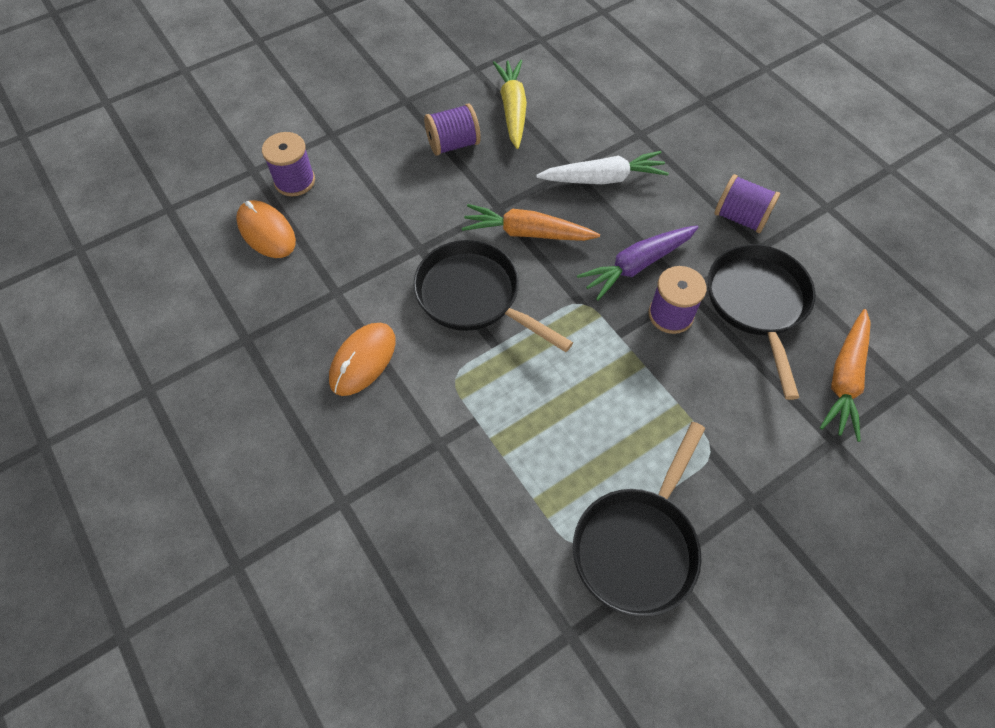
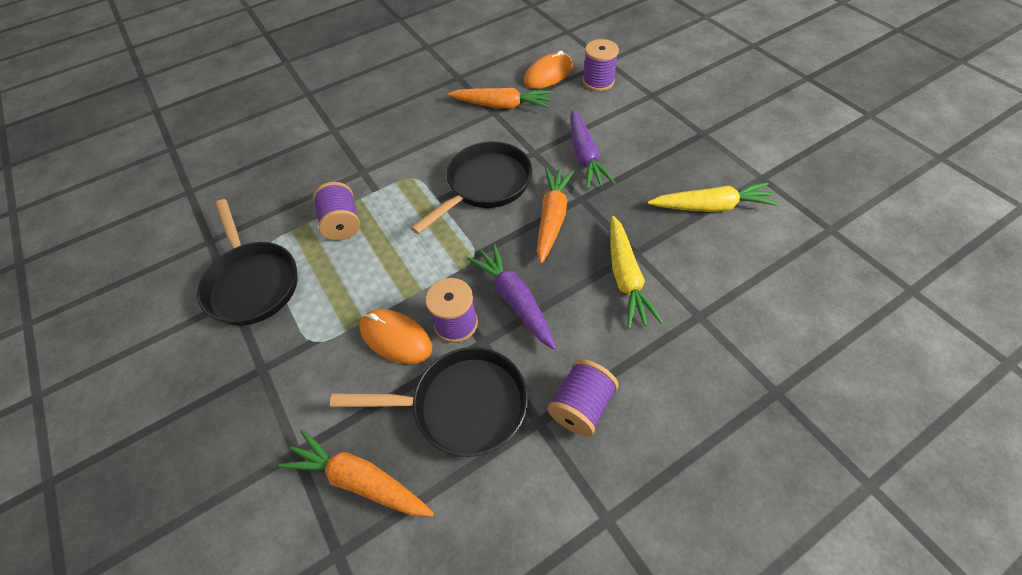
camera: 95 degrees right, 5 degrees down
(323, 283) = (502, 105): none -> orange carrot
(363, 360) = (434, 130): orange mouse -> orange mouse (396, 338)
(432, 201) = (585, 156): none -> purple carrot
(453, 144) = (654, 166): purple spool -> purple spool (342, 223)
(603, 178) = (626, 278): white carrot -> yellow carrot
(638, 546) = (253, 283): black pan -> black pan turned 150 degrees counterclockwise

